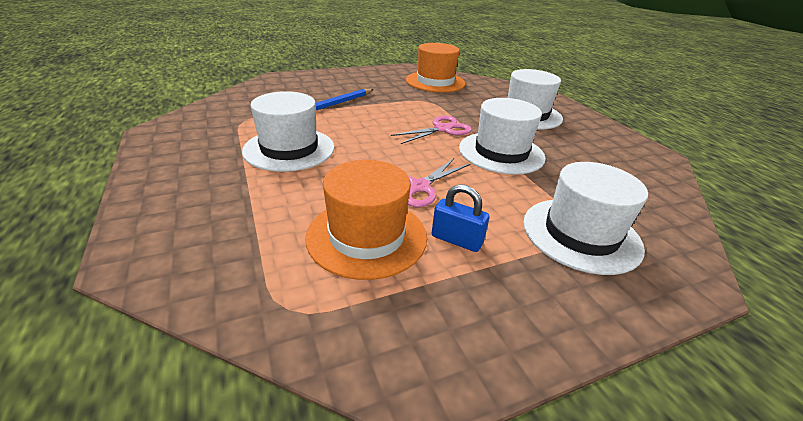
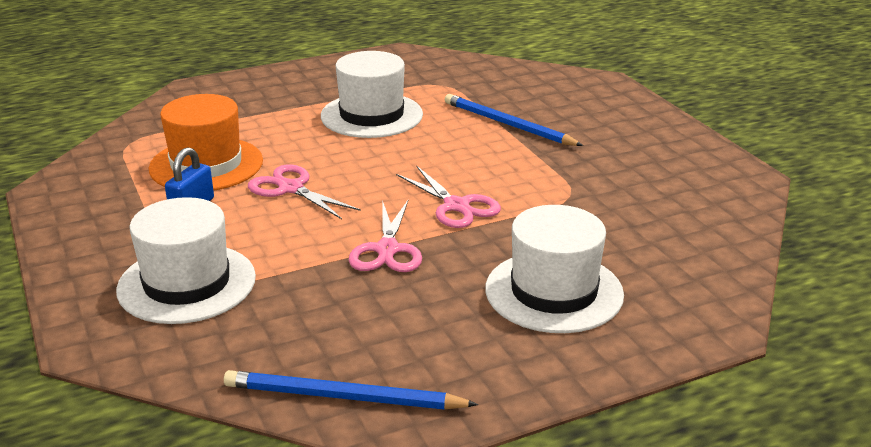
camera: 90 degrees right, 5 degrees down
(435, 82) = (680, 204): orange hat -> none
(501, 152) = (387, 249): white hat -> pink scissors
(655, 171) = (343, 397): none -> blue pencil

